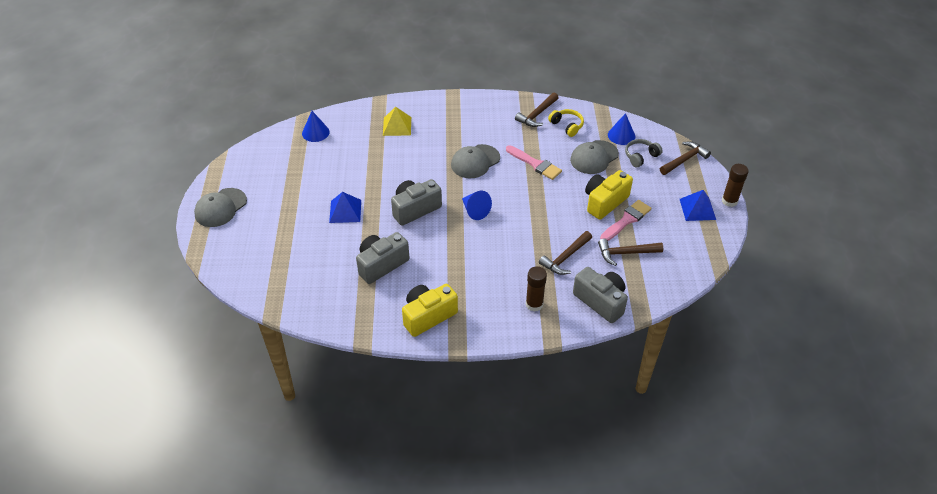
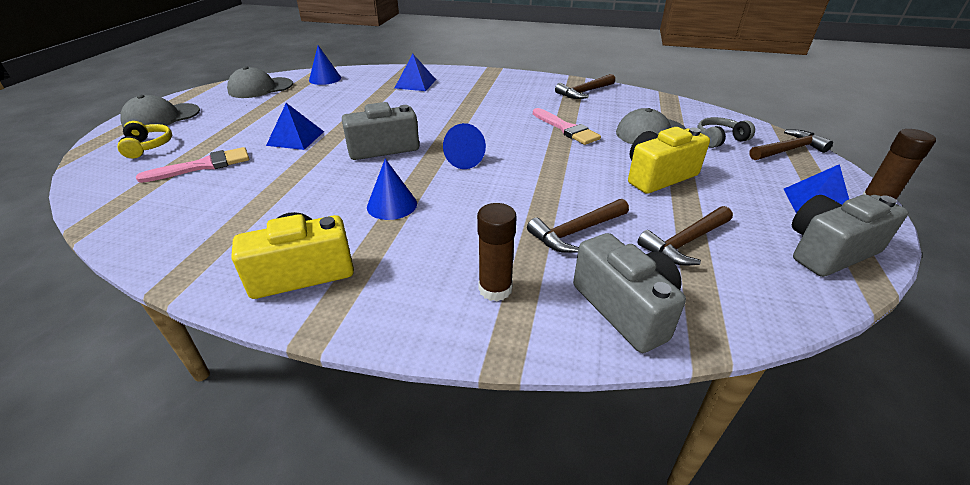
camera: 15 degrees right, 10 degrees down
(381, 264) = (290, 195): grey camera -> grey camera (828, 251)
(397, 126) = (415, 83): yellow pyramid -> blue pyramid
(475, 161) = (488, 118): grey cap -> grey cap (260, 88)
(567, 126) = (619, 104): yellow headphones -> yellow headphones (148, 146)
(621, 135) = (692, 118): blue cone -> blue cone (392, 205)
(625, 253) = (685, 242): brown hammer -> brown hammer turned 45 degrees counterclockwise
(626, 220) = (691, 201): pink brush -> pink brush (203, 166)

